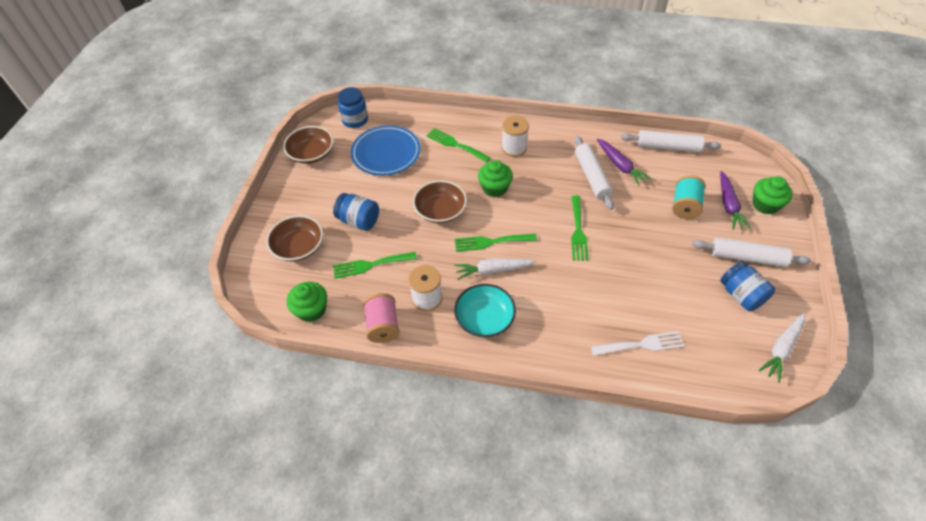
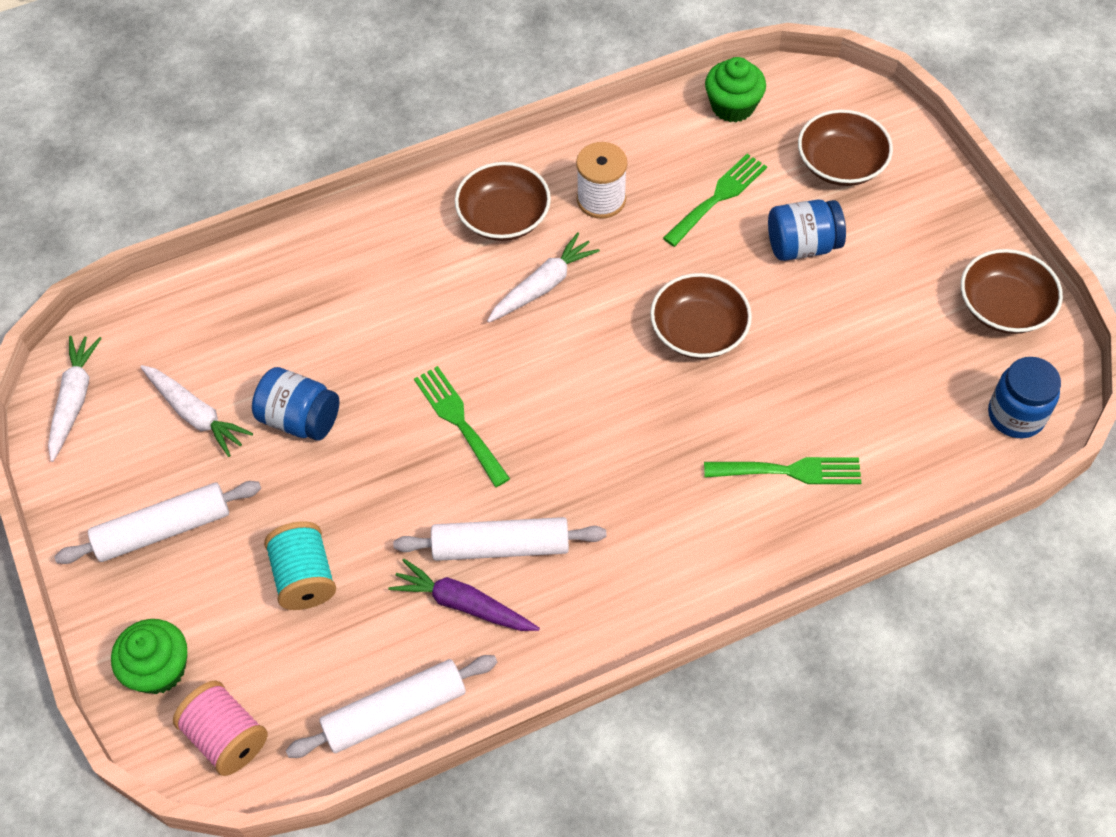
camera: 145 degrees right, 5 degrees up
(383, 325) = (626, 139): pink spool -> pink spool (227, 737)
(386, 153) = (889, 382): blue plate -> none
(484, 319) = (504, 217): turquoise bowl -> brown bowl
(491, 242) = (579, 326): green fork -> none
(495, 188) = (648, 422): green cupcake -> none
(514, 148) = (682, 528): white spool -> none
(591, 176) = (501, 546): white rolling pin -> white rolling pin turned 45 degrees counterclockwise
(641, 344) = (274, 299): white fork -> none
(712, 303) = (195, 414): none -> white carrot
(728, 205) = (226, 627): purple carrot -> none
(741, 295) = (155, 453): blue jar -> blue jar (300, 419)

